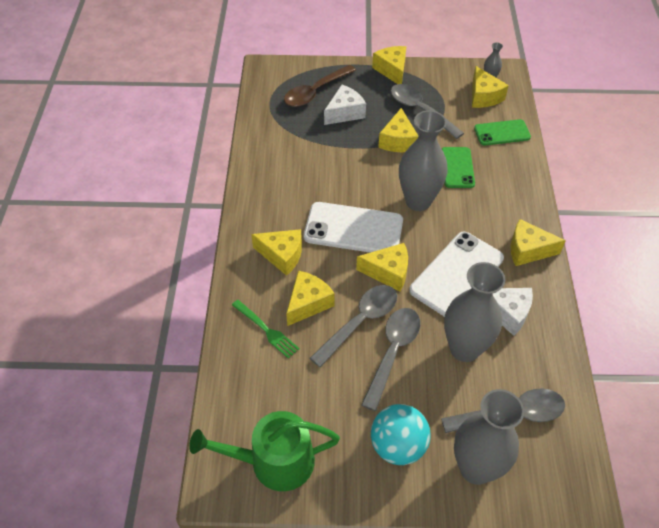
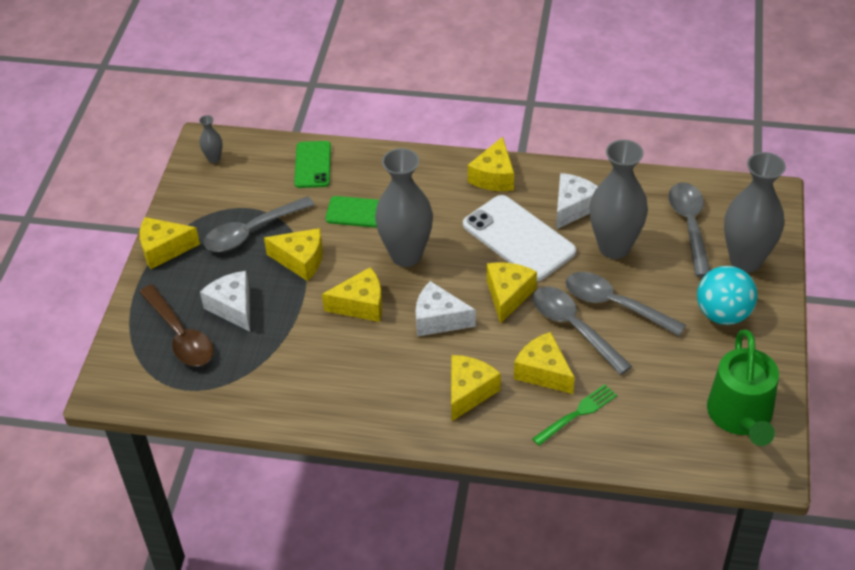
camera: 80 degrees left, 5 degrees down
(353, 229) = (438, 319): white phone -> white cheese
(484, 96) = (244, 169): yellow cheese -> yellow cheese (361, 305)

